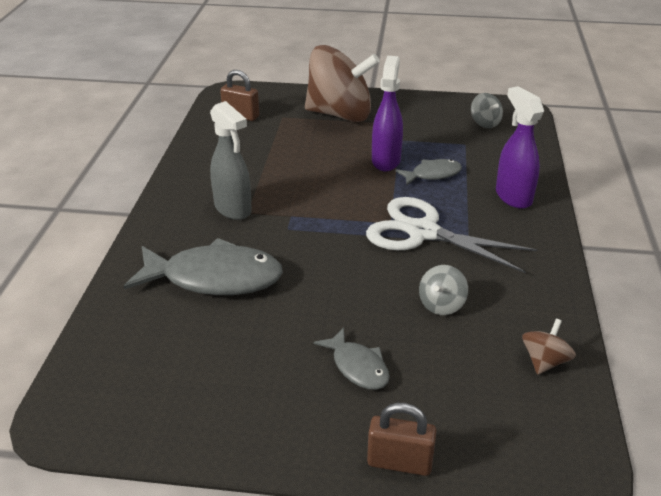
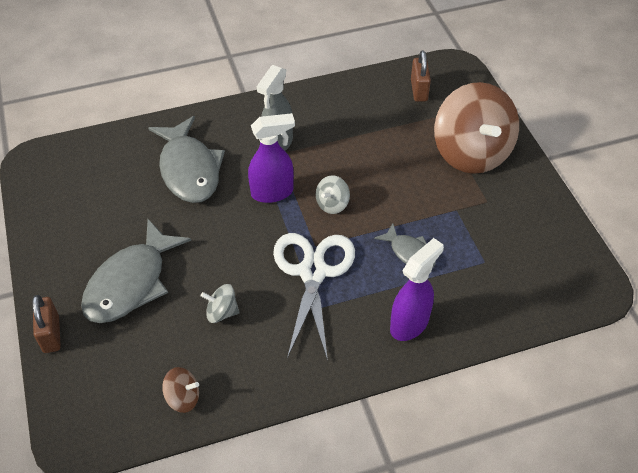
camera: 65 degrees right, 15 degrees up
(357, 367) = (131, 283): grey fish -> grey fish, size x1.91
(386, 161) = (411, 212): purple spray bottle -> purple spray bottle (273, 193)
(485, 123) = (539, 267): grey spinning top -> grey spinning top (332, 204)

